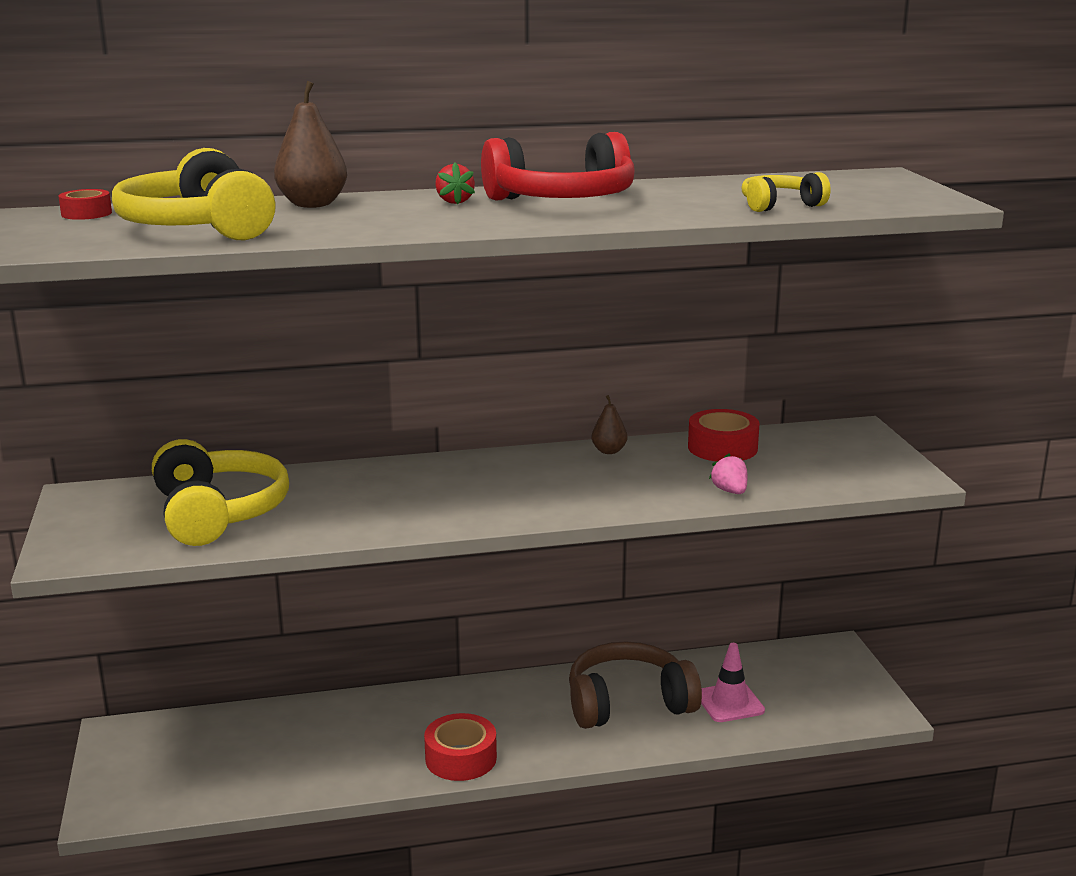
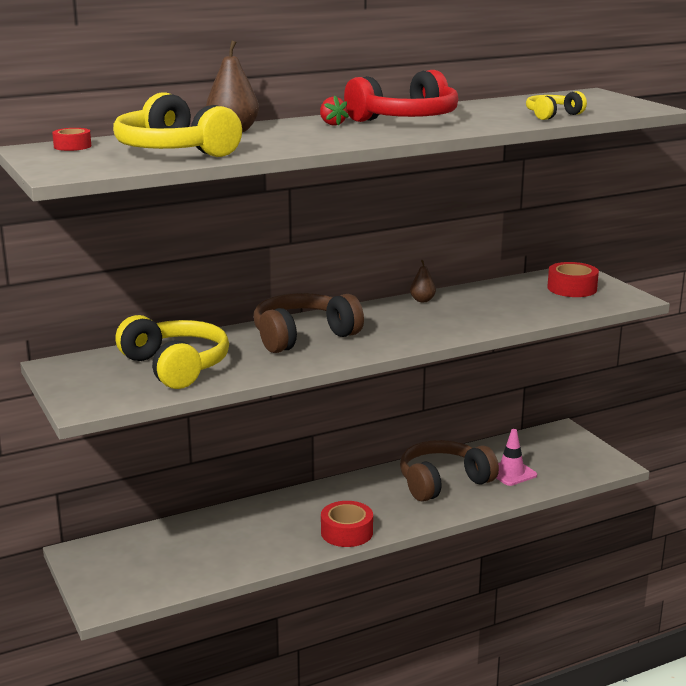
camera: 15 degrees left, 0 degrees up
(411, 487) = (303, 336): none -> brown headphones
(722, 448) = (497, 291): red tape -> red tape (572, 288)
(730, 491) = (522, 317): pink strawberry -> none

